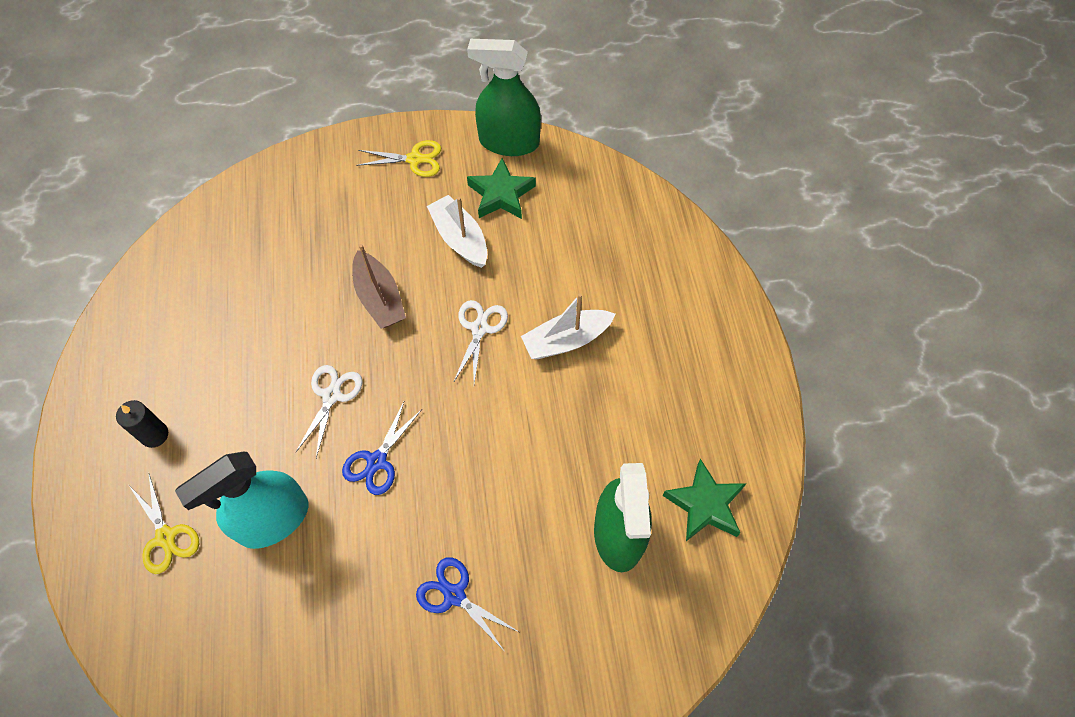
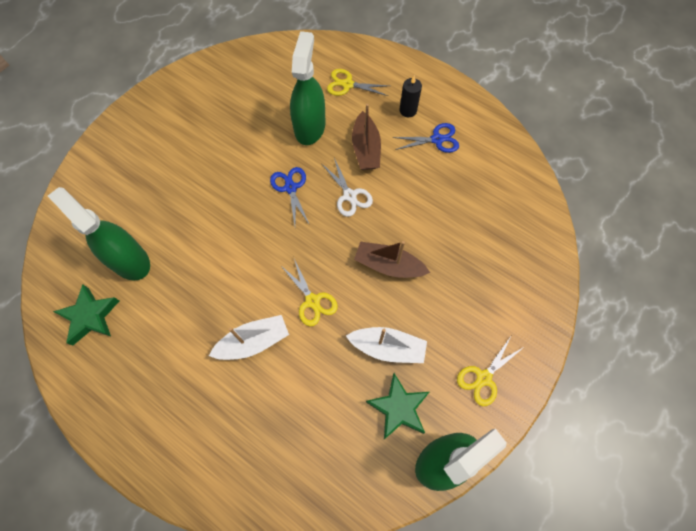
camera: 135 degrees right, 5 degrees up
(253, 432) = (366, 149): none -> brown boat
(273, 519) = (309, 127): turquoise spray bottle -> green spray bottle
(454, 595) = (191, 168): blue scissors -> blue scissors (437, 139)
(479, 328) = (312, 301): white scissors -> yellow scissors
(566, 340) = (253, 342): white boat -> white boat turned 45 degrees clockwise

